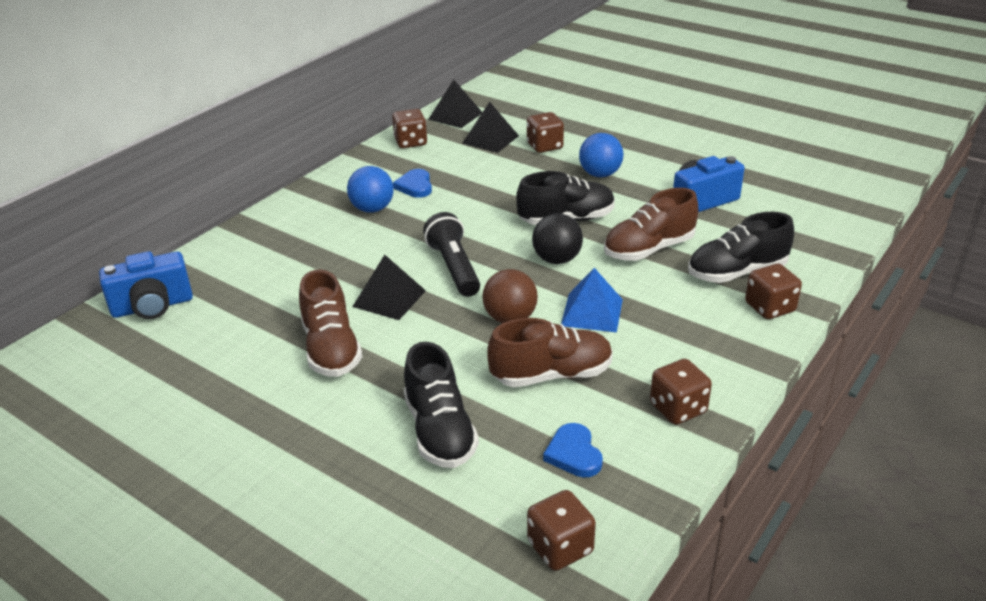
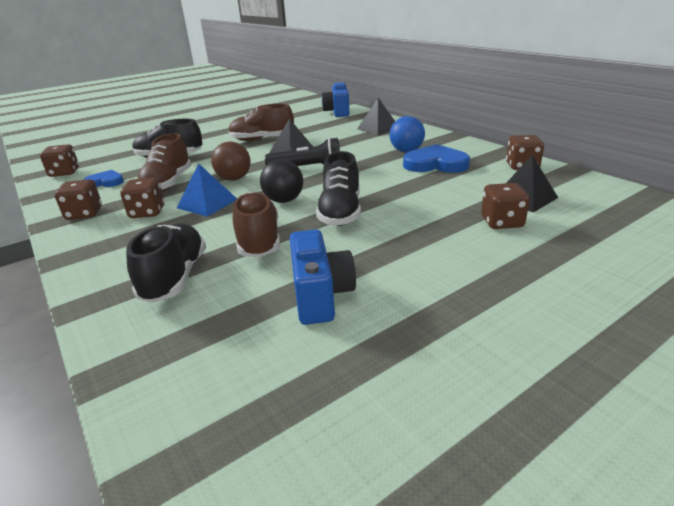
camera: 110 degrees right, 5 degrees down
(415, 186) = (435, 164): blue heart -> blue heart, size x1.66
(455, 116) = (587, 187): black pyramid -> black pyramid (378, 128)
(600, 174) = (420, 242): blue ball -> none
(770, 307) = (110, 280): brown dice -> brown dice (147, 212)

